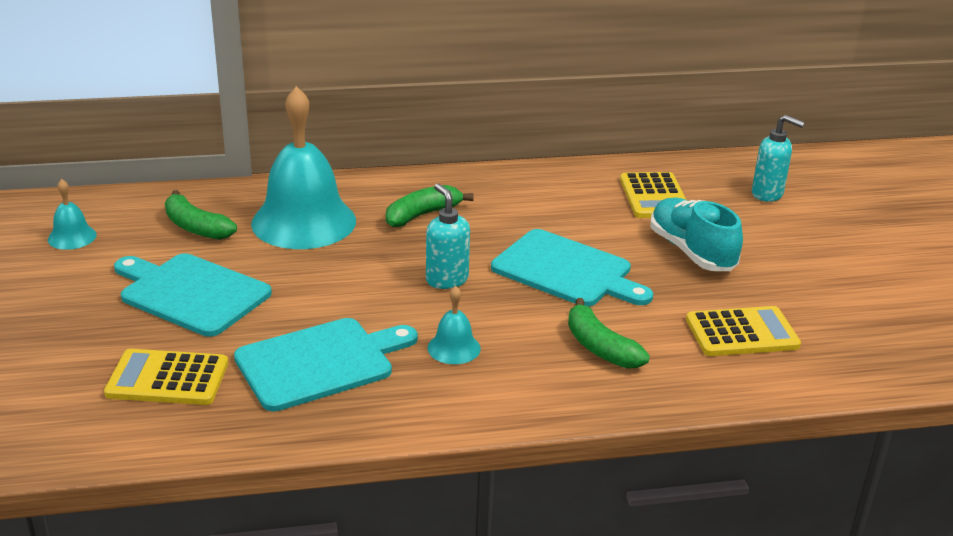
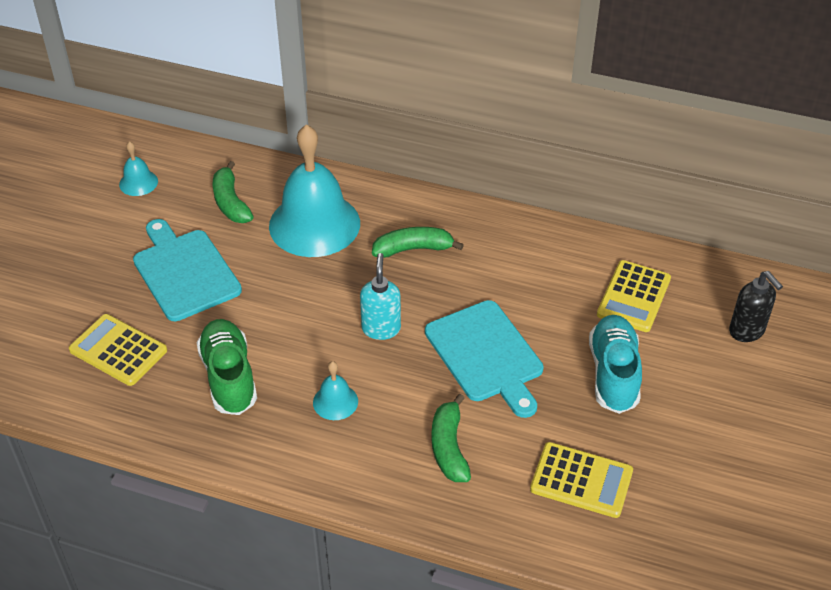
camera: 30 degrees right, 15 degrees up
(320, 363) = (229, 377): turquoise cutting board -> green shoe
(767, 194) = (747, 331): turquoise soap dispenser -> black soap dispenser

